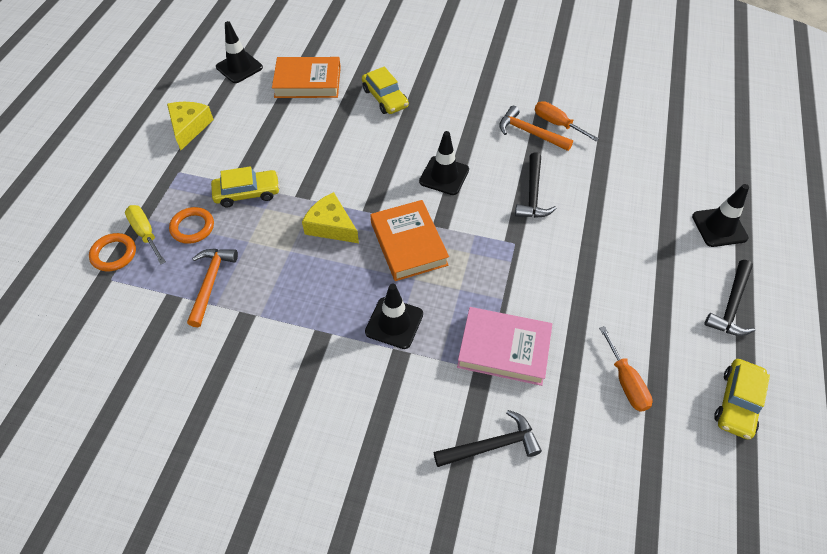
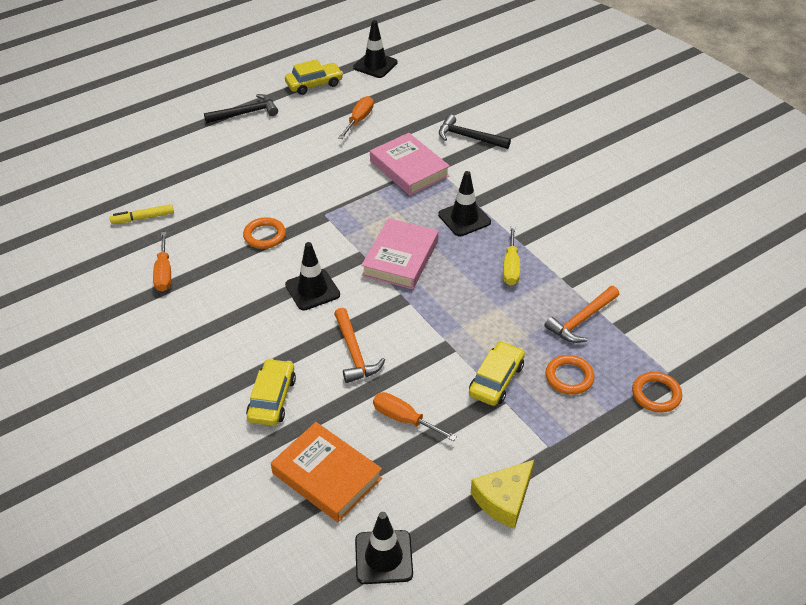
camera: 140 degrees left, 10 degrees down
(145, 233) = (616, 397): yellow screwdriver -> yellow screwdriver (511, 267)
(247, 193) = (496, 380): yellow car -> yellow car turned 90 degrees clockwise
(290, 133) = (404, 419): none -> orange screwdriver
(331, 226) = (447, 306): yellow cheese -> none
(408, 244) = (400, 258): orange book -> pink book
(530, 133) = (196, 280): orange hammer -> orange hammer (354, 352)
(533, 194) = (264, 236): black hammer -> orange ring
(635, 149) = (143, 218): none -> yellow marker
(719, 227) = (179, 145): black traffic cone -> black traffic cone (375, 65)

